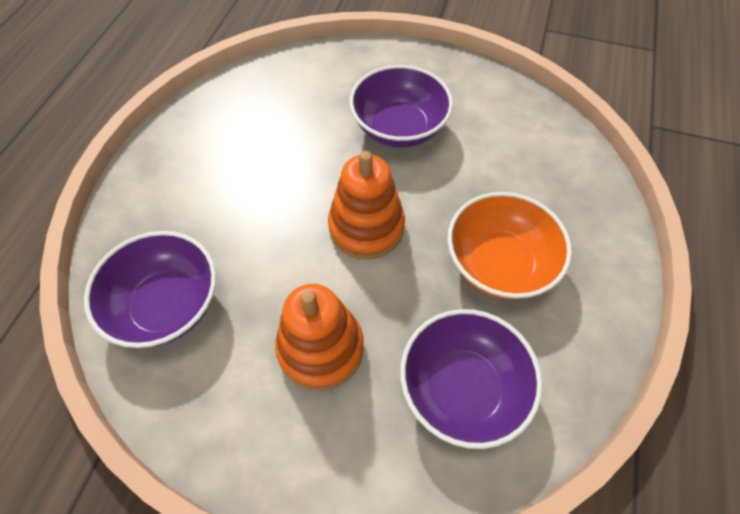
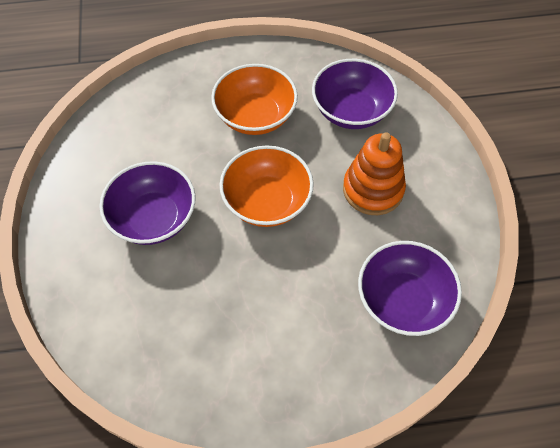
camera: 115 degrees left, 0 degrees up
(366, 227) = (267, 201): orange stacking toy -> orange bowl

